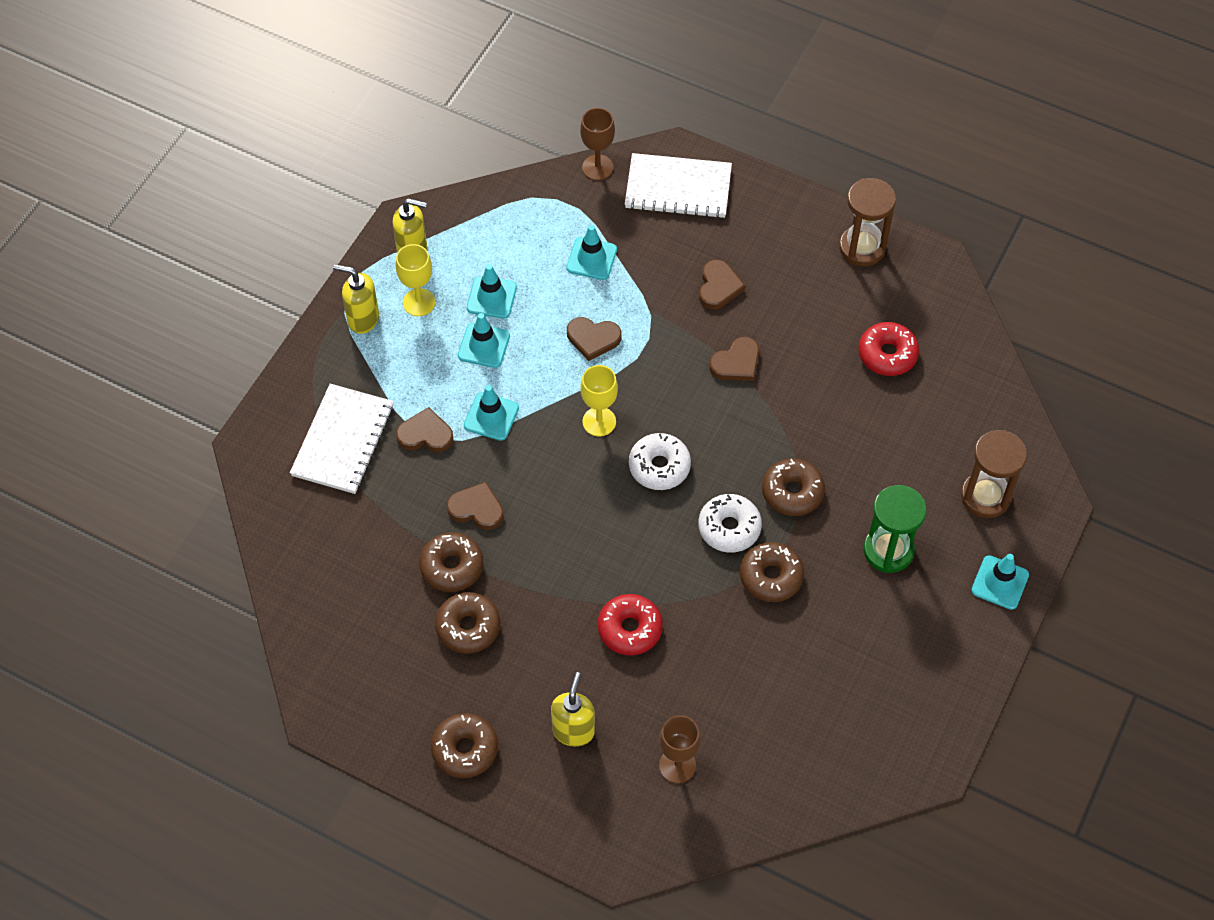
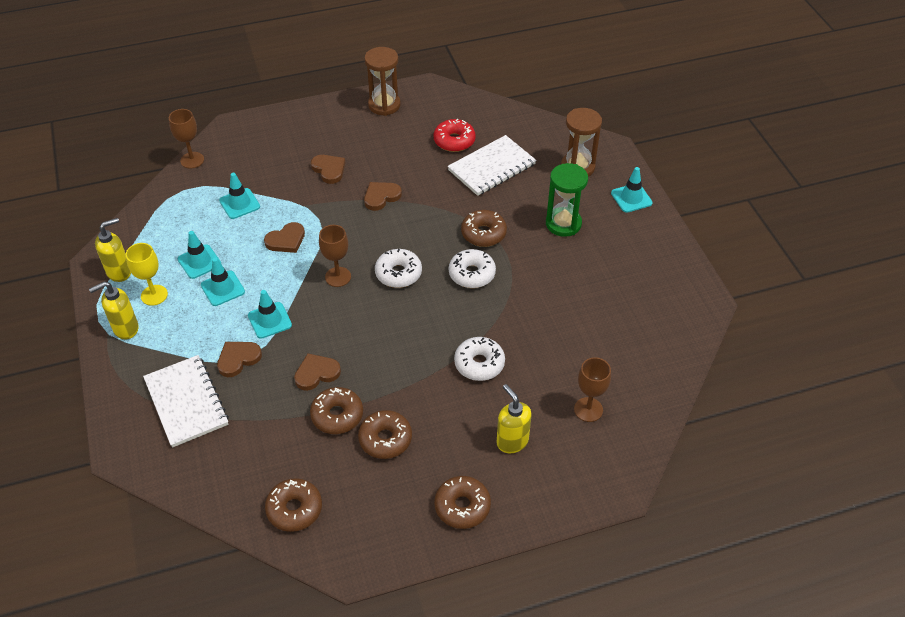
camera: 45 degrees left, 10 degrees down
(599, 421) = (338, 277): yellow goblet -> brown goblet
(630, 629) = (479, 364): red donut -> white donut
(678, 188) = (251, 141): white notebook -> white notebook (492, 167)
(736, 363) = (381, 197): brown heart -> brown heart turned 135 degrees counterclockwise
(771, 576) = (521, 280): brown donut -> brown donut (294, 509)

